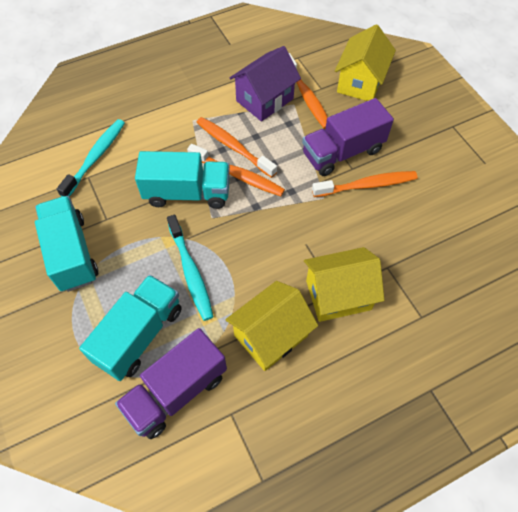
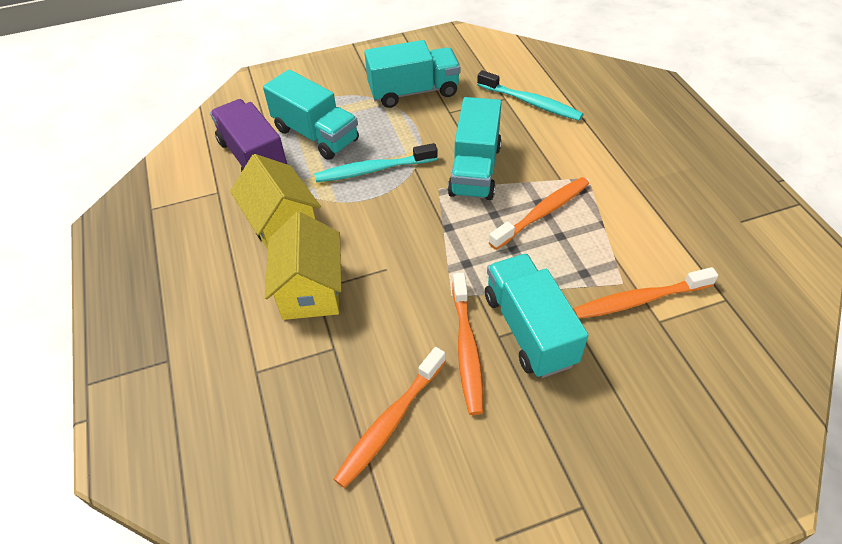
camera: 100 degrees right, 10 degrees down
(238, 175) = (496, 214): orange toothbrush -> orange toothbrush (390, 422)
(264, 100) = (628, 250): purple house -> none
(342, 152) = (529, 329): purple truck -> turquoise truck
(360, 82) = (678, 378): yellow house -> none

